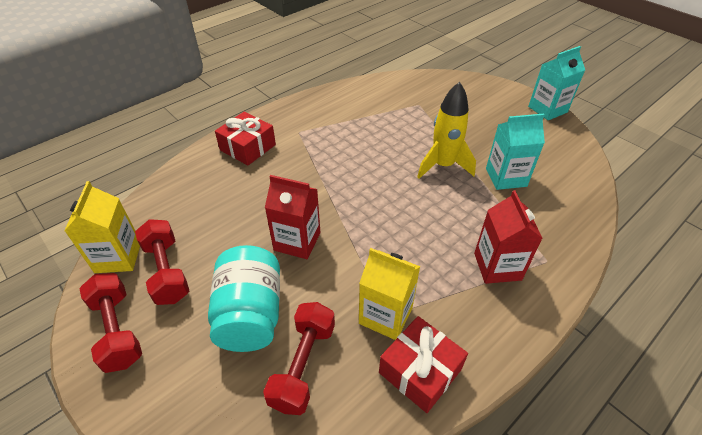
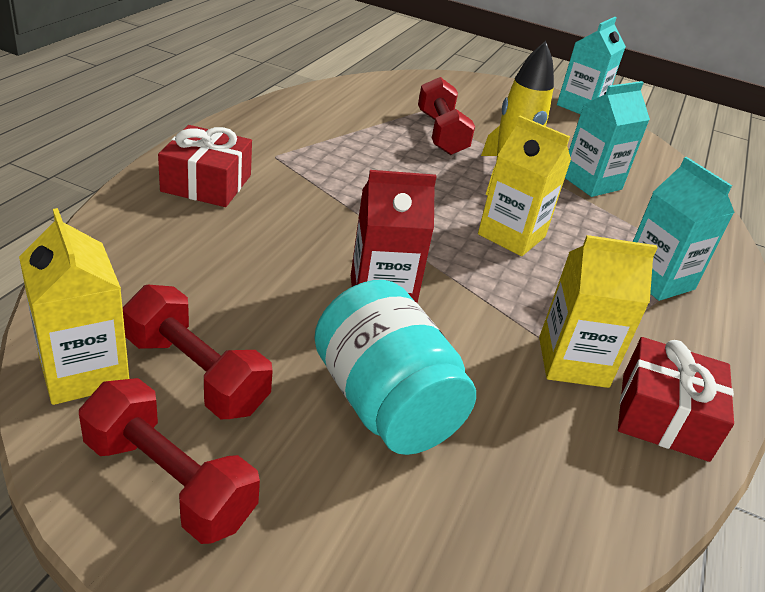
camera: 30 degrees left, 10 degrees down
(303, 365) = (514, 450): red dumbbell -> red dumbbell (441, 134)
(412, 212) = (511, 235): none -> yellow carton
(497, 266) = (657, 280): red carton -> turquoise carton

